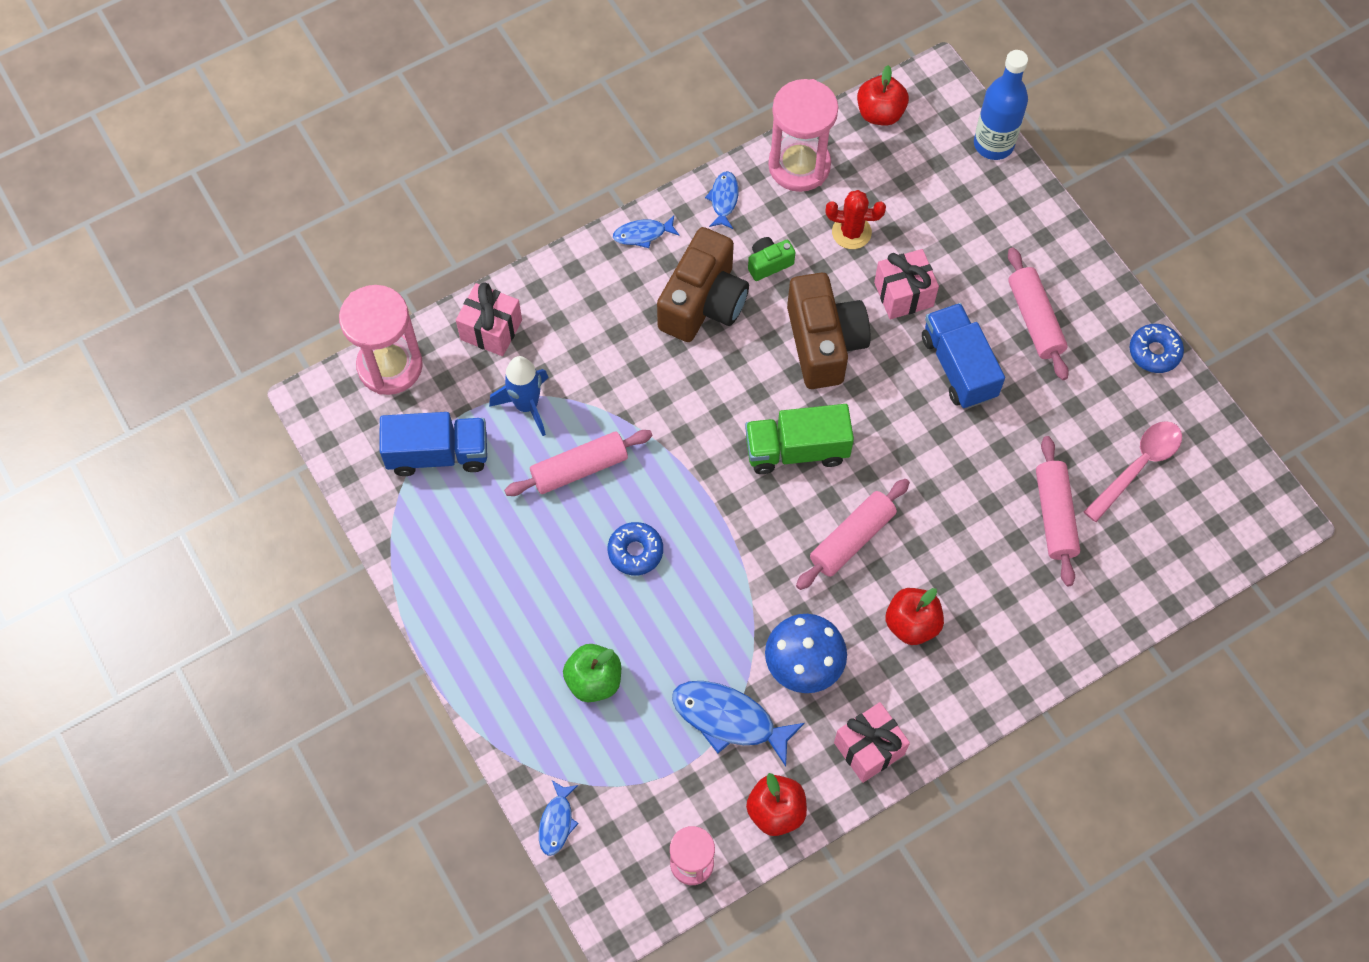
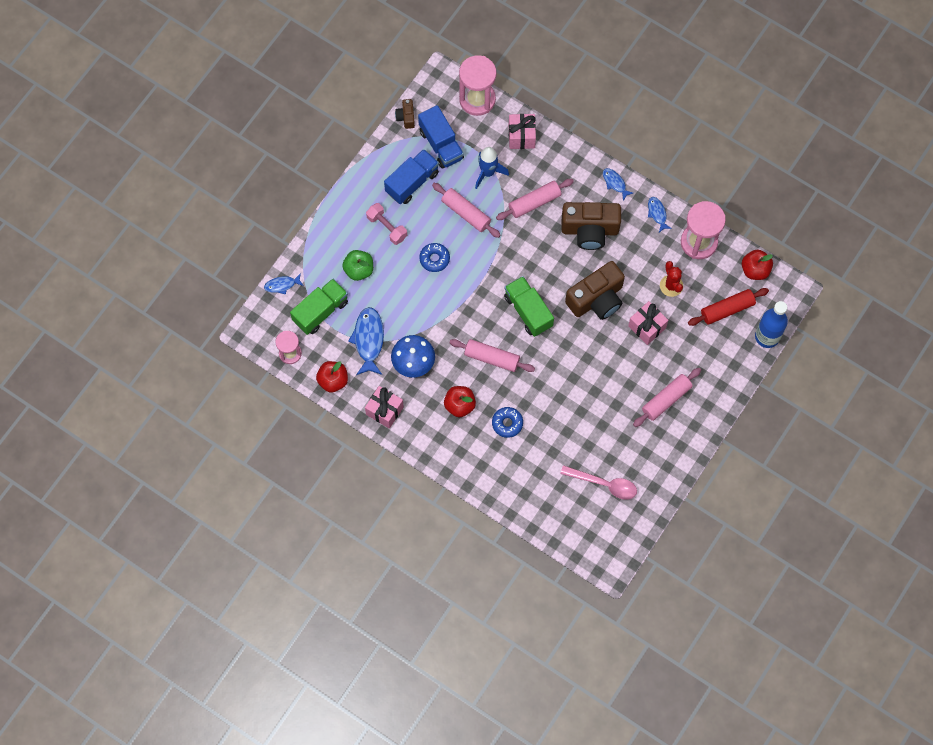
camera: 65 degrees right, 5 degrees up
(358, 486) = (406, 117): none -> brown camera
(540, 602) = (387, 227): none -> pink dumbbell
(638, 777) = (320, 311): none -> green truck
(724, 199) = (657, 213): blue fish -> blue fish turned 90 degrees counterclockwise
(769, 263) = (630, 252): green camera -> none
(925, 176) = (727, 309): none -> red rolling pin
(958, 367) = (617, 371): blue truck -> blue truck (412, 182)
(1054, 515) = (554, 452): pink rolling pin -> pink rolling pin (534, 202)
(1154, 352) = (678, 468): blue donut -> blue donut (507, 423)

